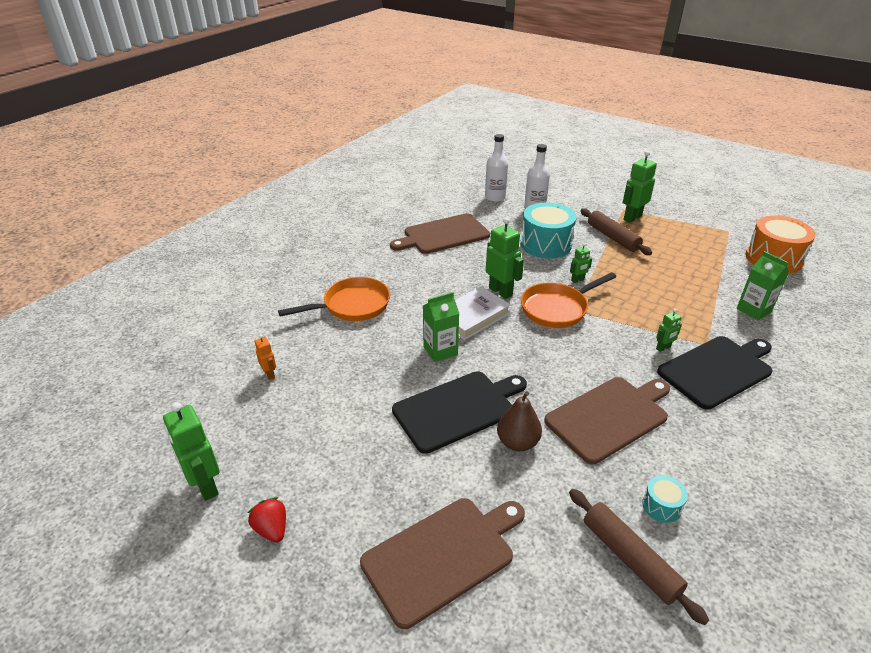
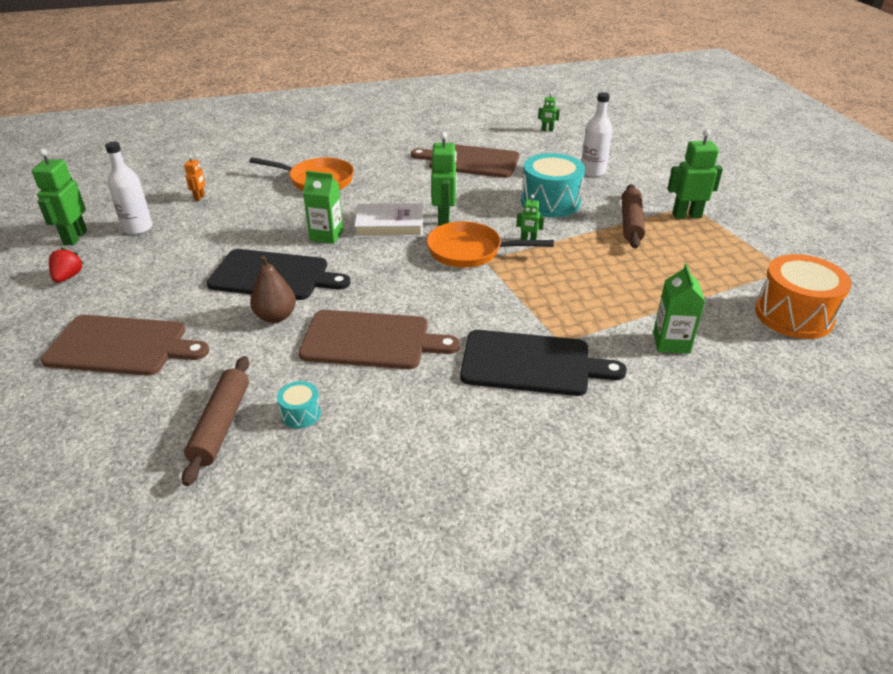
camera: 40 degrees right, 0 degrees up
(495, 197) = (570, 150): white bottle -> white bottle (138, 228)
(663, 348) = (511, 323): green robot -> green robot (547, 130)

